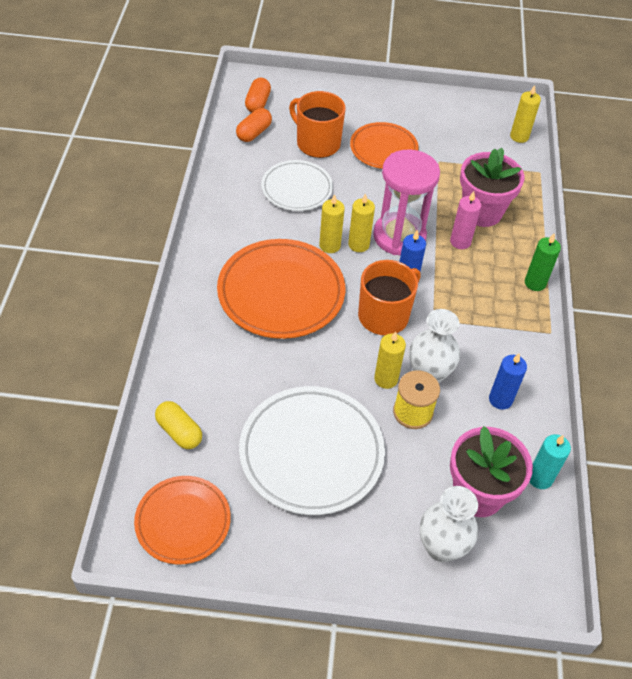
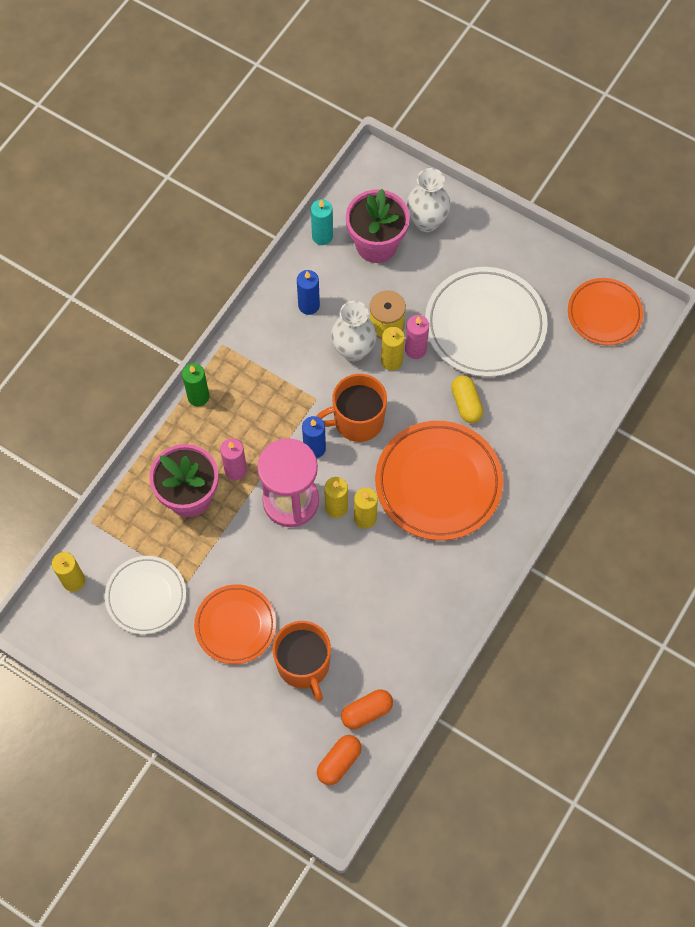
camera: 150 degrees left, 15 degrees up
(179, 432) = (582, 384): yellow capsule -> yellow capsule (466, 404)
(297, 189) = (360, 606): white plate -> white plate (146, 596)
(369, 399) = (415, 349): none -> pink candle

